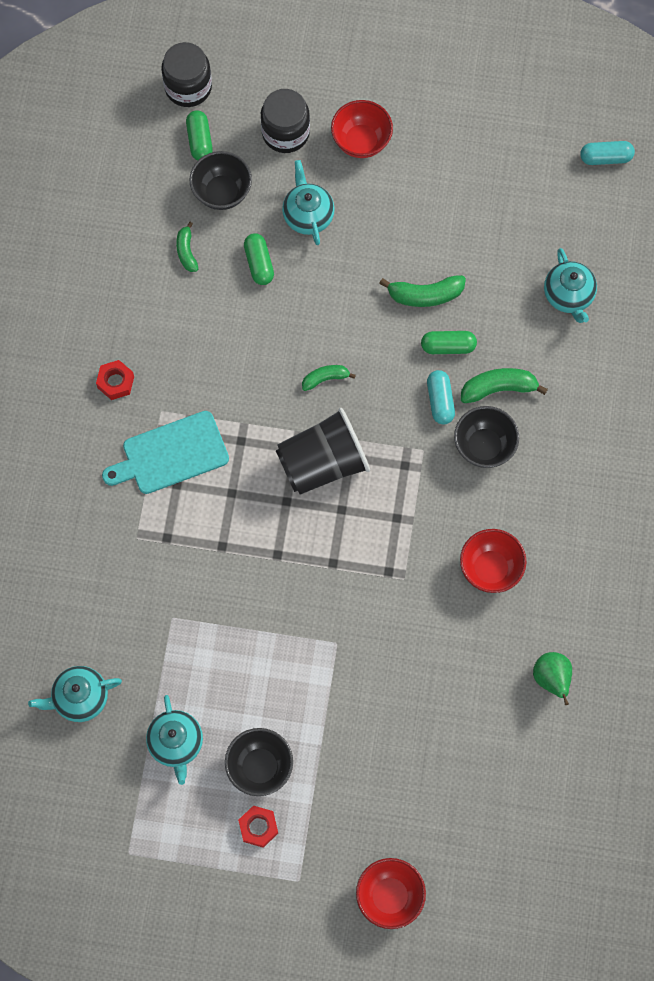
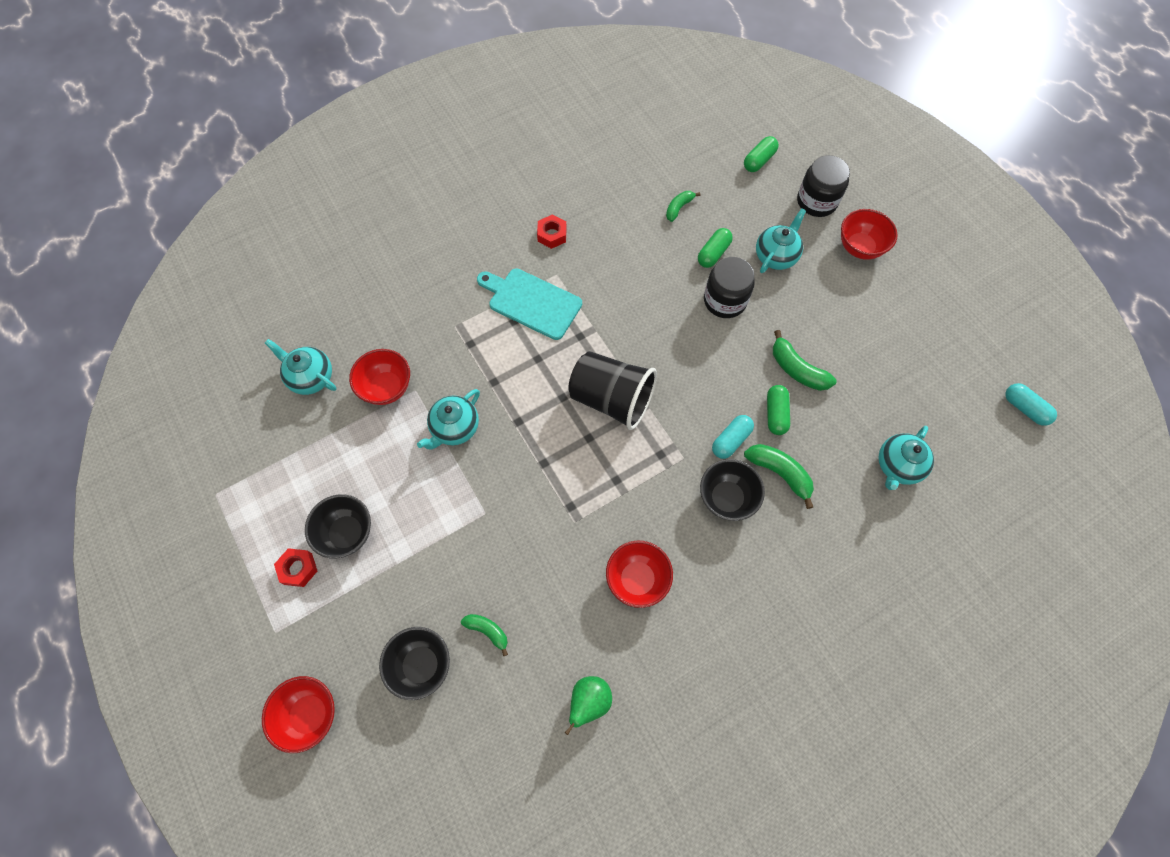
camera: 50 degrees right, 5 degrees down
(148, 640) = (387, 388): none -> red bowl
(176, 743) = (323, 463): turquoise teapot -> turquoise teapot (454, 428)
(188, 87) = (786, 129): black jar -> black jar (725, 300)
(222, 192) = (738, 197): black bowl -> black bowl (421, 665)
(325, 378) = (674, 353): green banana -> green banana (487, 631)
(448, 346) = (775, 414): green capsule -> green capsule turned 45 degrees clockwise

